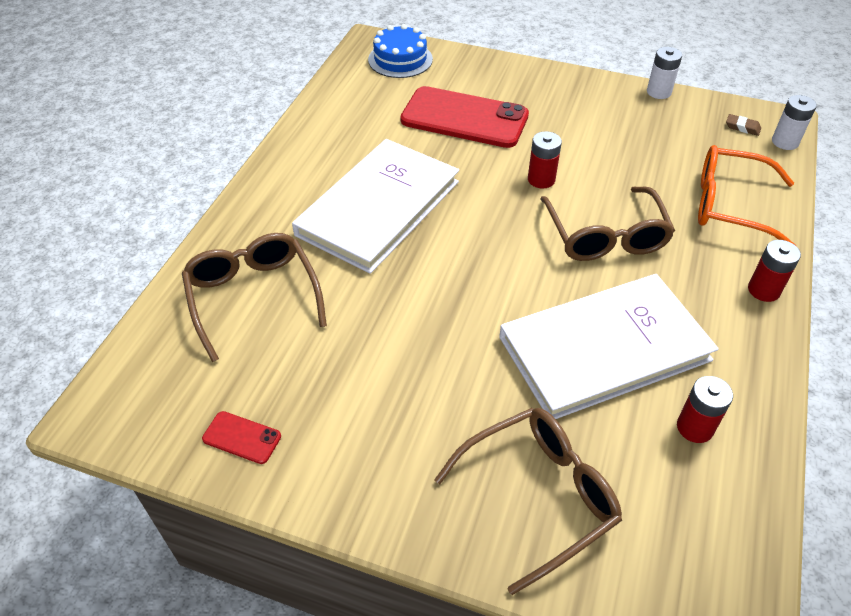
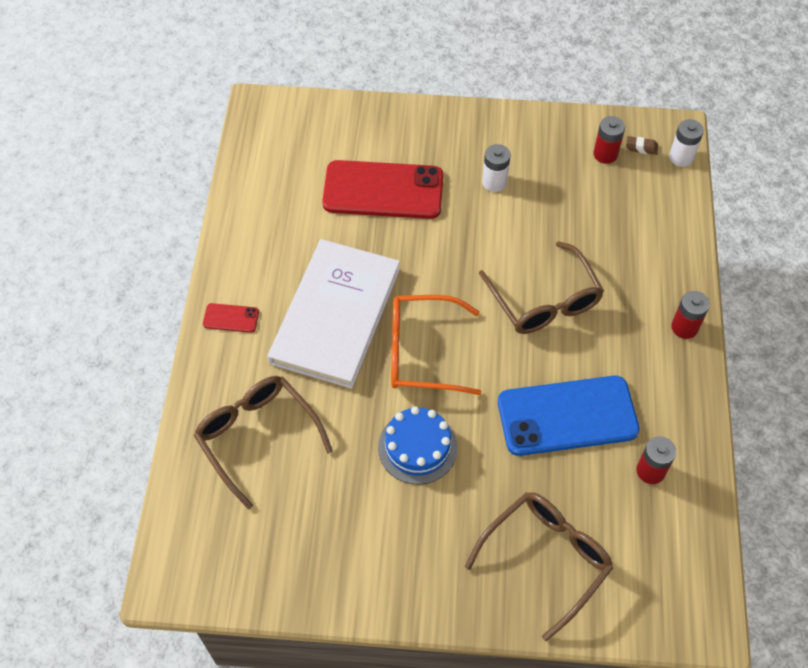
camera: 15 degrees left, 10 degrees up
(242, 437) = (300, 570): red phone -> red phone (231, 318)
(400, 59) = (297, 126): blue cake -> blue cake (417, 447)
(541, 179) = (473, 250): red battery -> red battery (605, 154)
(604, 349) = (567, 416): white book -> blue phone
(658, 92) = (558, 118): white battery -> white battery (494, 182)
(730, 206) = (644, 243): orange glasses -> orange glasses (422, 352)

